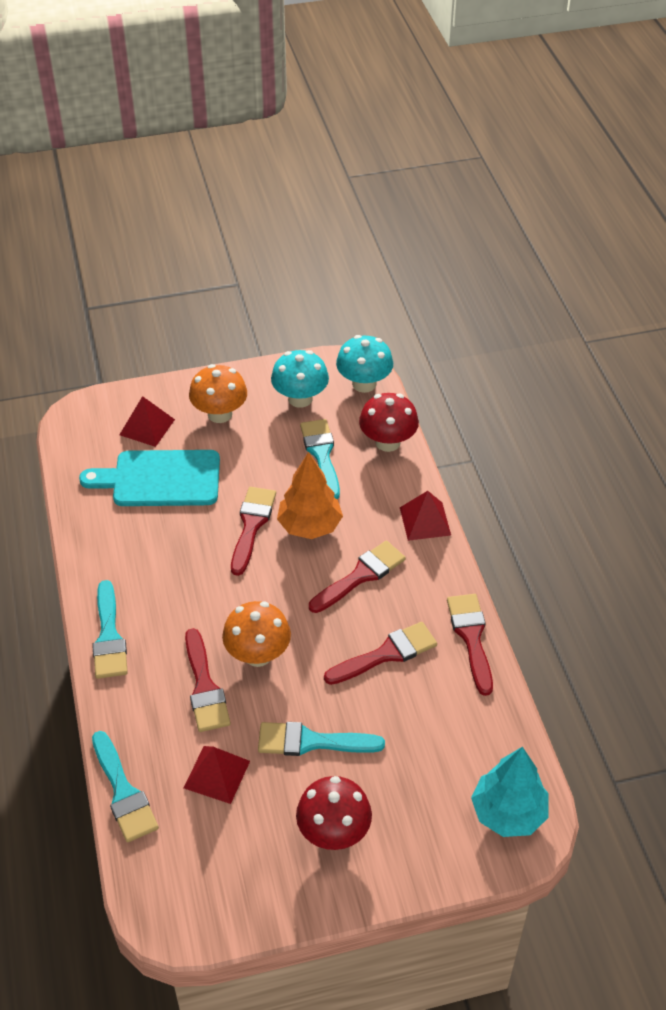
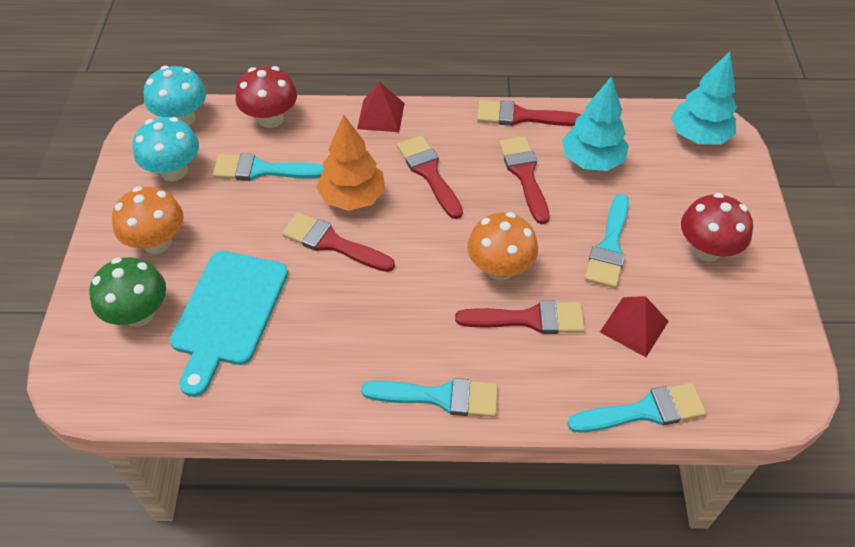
camera: 75 degrees left, 5 degrees up
(147, 427) = (139, 314): red pyramid -> green mushroom
(428, 711) = (592, 160): none -> turquoise tree

